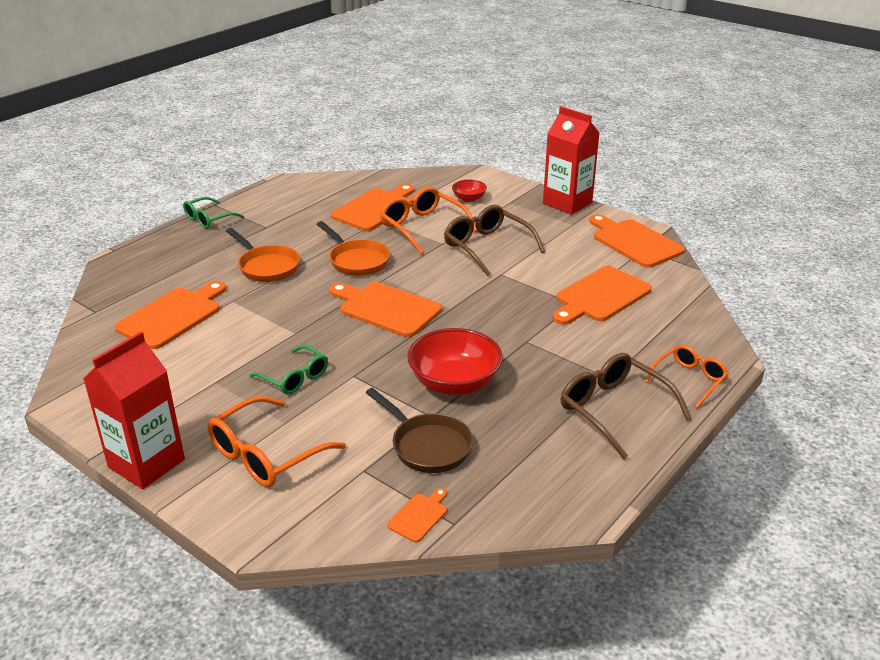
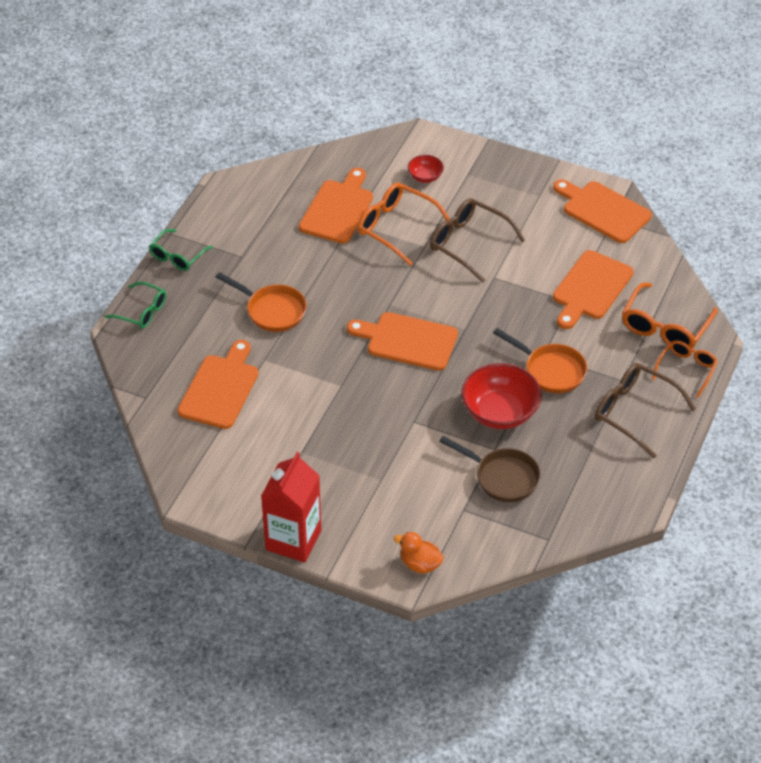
camera: 15 degrees left, 15 degrees up
(266, 454) = (382, 512): orange glasses -> orange glasses (665, 327)
(278, 519) = (420, 564): none -> orange duck
(294, 378) = (366, 434): green glasses -> green glasses (142, 311)
(356, 260) = (353, 286): orange pan -> orange pan (550, 370)
(419, 516) = (521, 539): orange cutting board -> none
(567, 203) = (524, 165): red carton -> none

